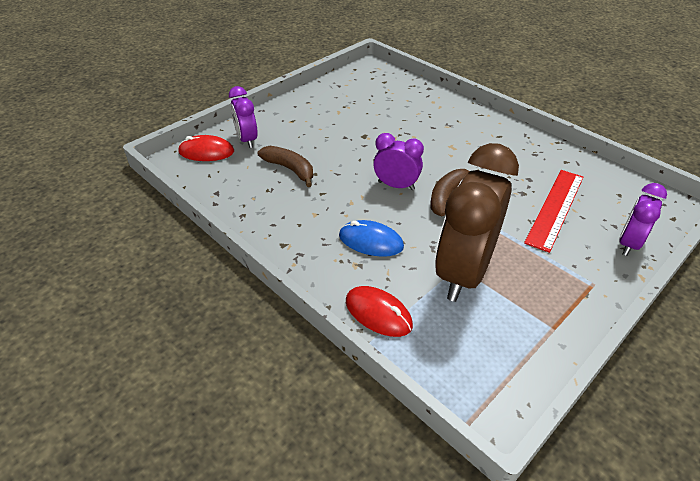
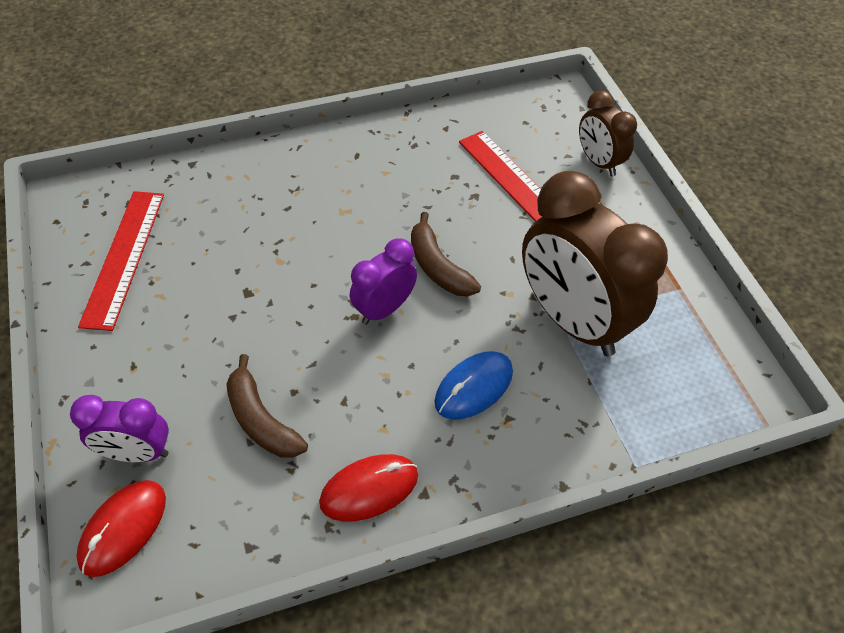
camera: 65 degrees left, 10 degrees up
(290, 169) = (261, 420): brown banana -> brown banana turned 105 degrees counterclockwise
(351, 93) = (124, 257): none -> red ruler
(378, 313) = (596, 435): red mouse -> red mouse (369, 489)
(628, 243) = (598, 162): purple clock -> brown clock

